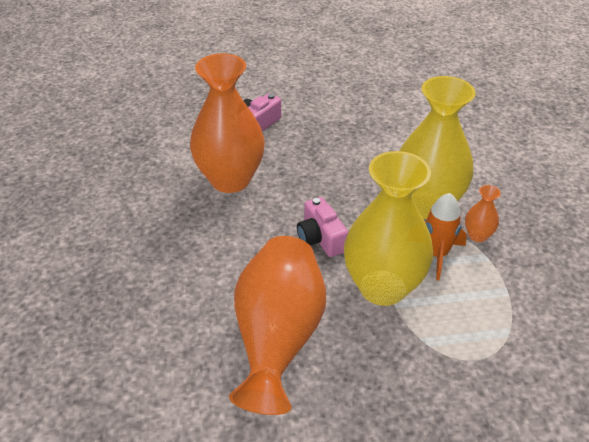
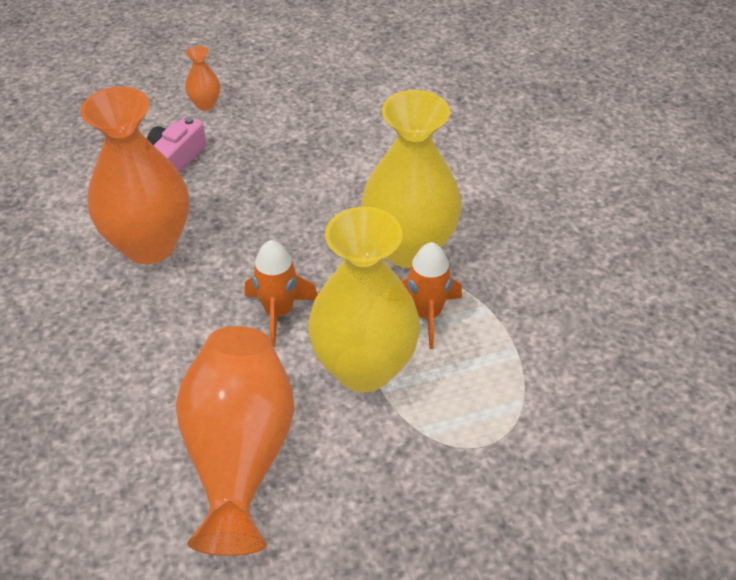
camera: 10 degrees left, 5 degrees up
(320, 238) = (278, 312): pink camera -> orange rocket
(477, 235) = (476, 282): orange vase -> orange vase (205, 104)

